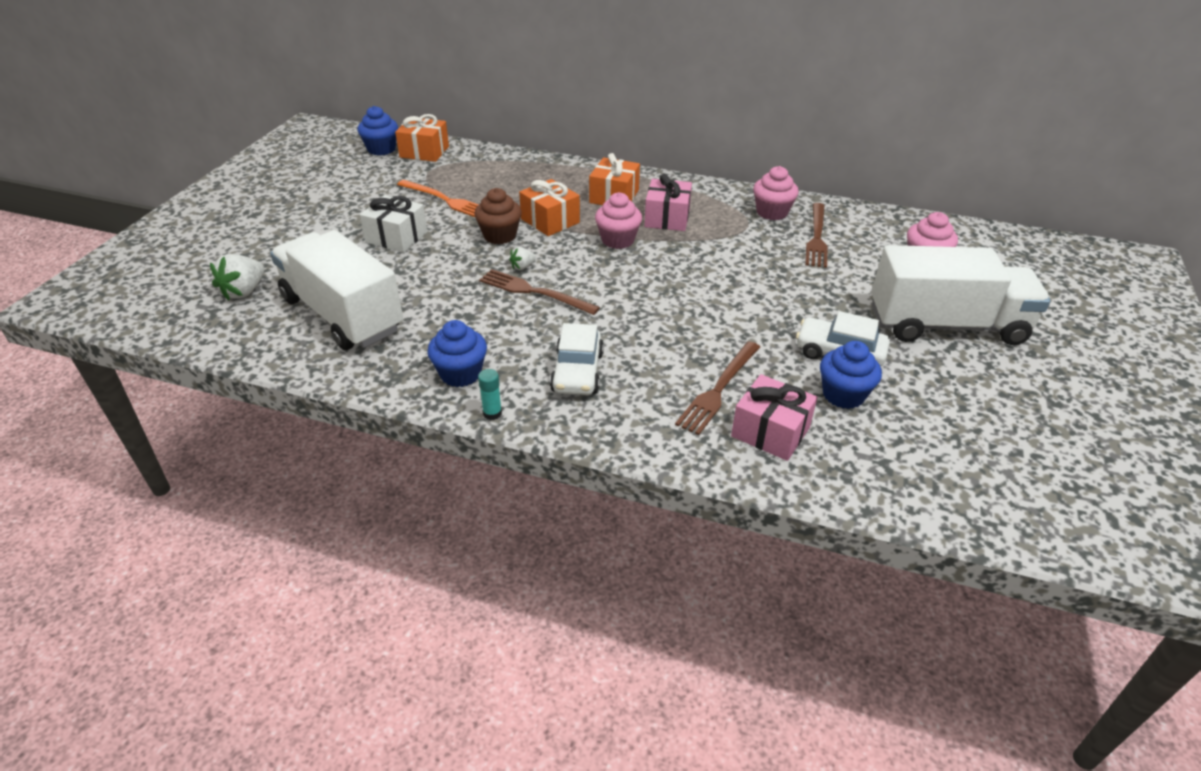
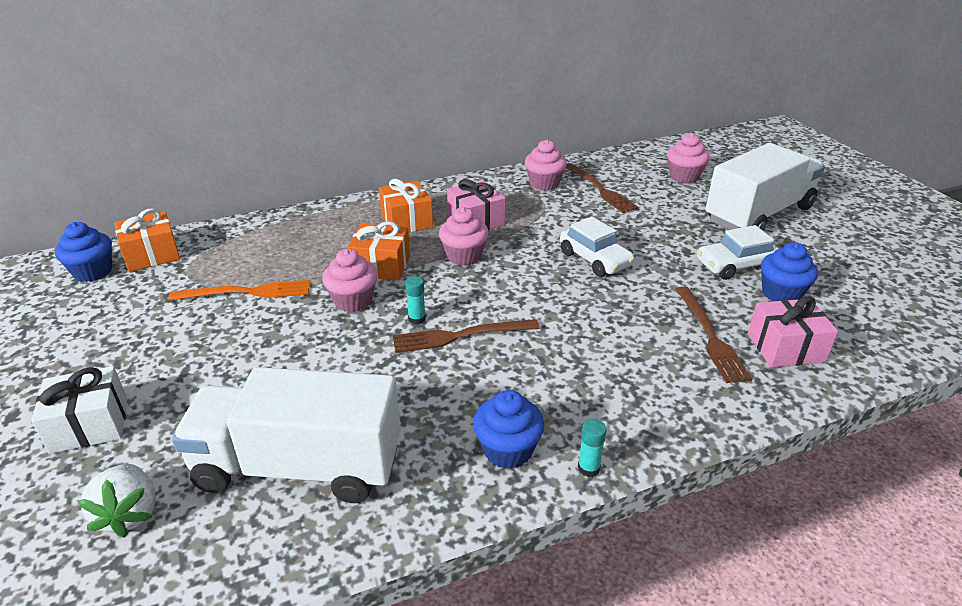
camera: 40 degrees left, 5 degrees down
(396, 237) = (244, 353): white gift -> white gift (90, 425)
(500, 235) = (353, 301): brown cupcake -> pink cupcake
(522, 267) = (417, 319): white strawberry -> turquoise glue stick
(577, 372) = (598, 385): white car -> white car (595, 259)

